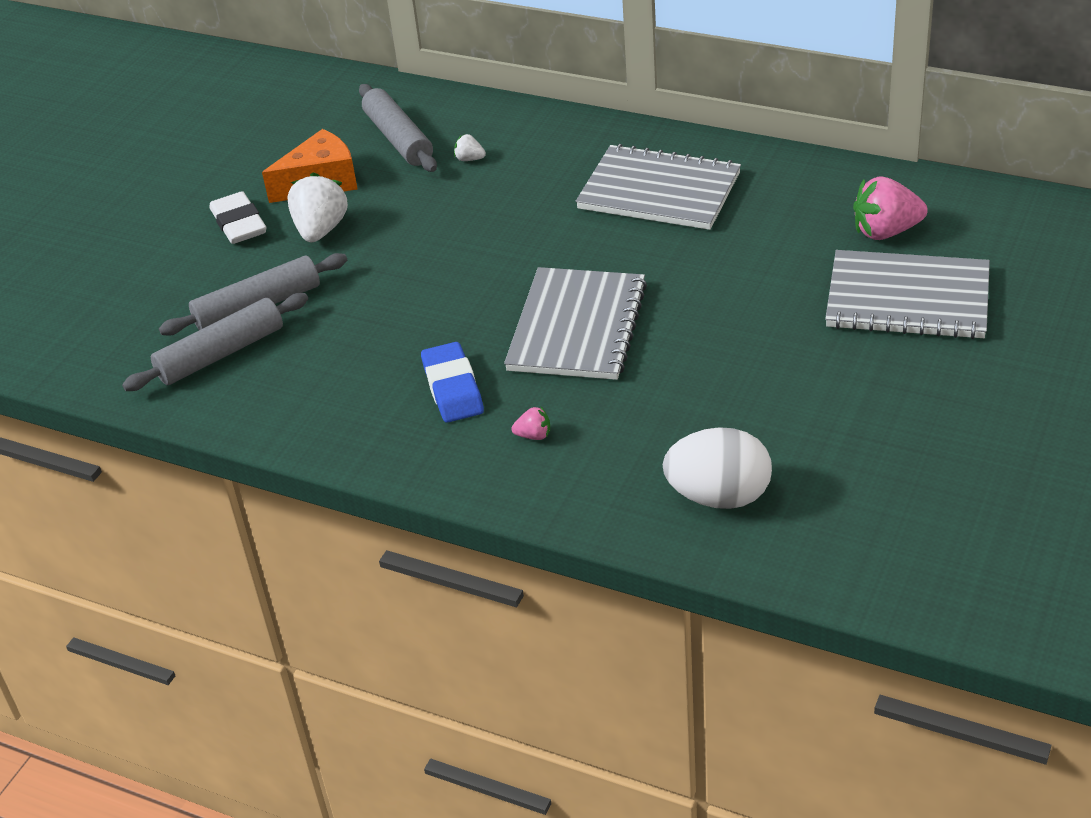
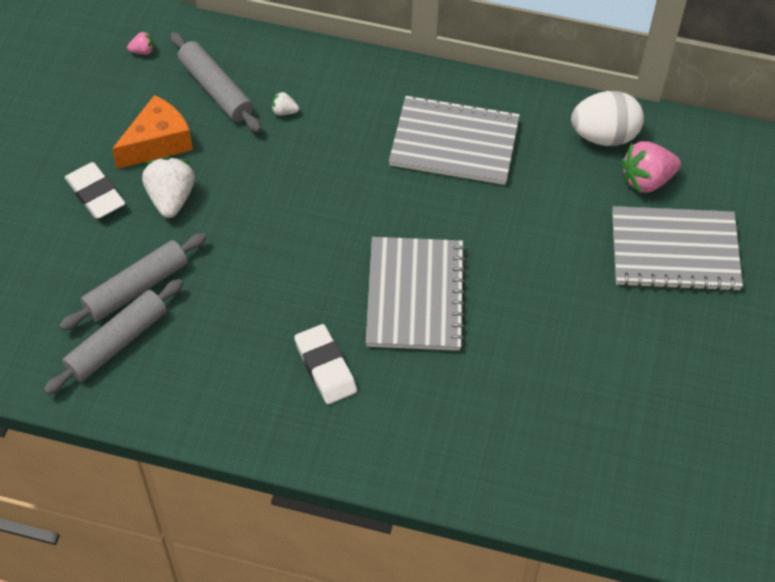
camera: 15 degrees left, 15 degrees up
(452, 388) = (325, 367): blue eraser -> white eraser
(534, 435) = (403, 413): pink strawberry -> pink strawberry (143, 51)
(719, 496) = (561, 464): white egg -> white egg (604, 136)

